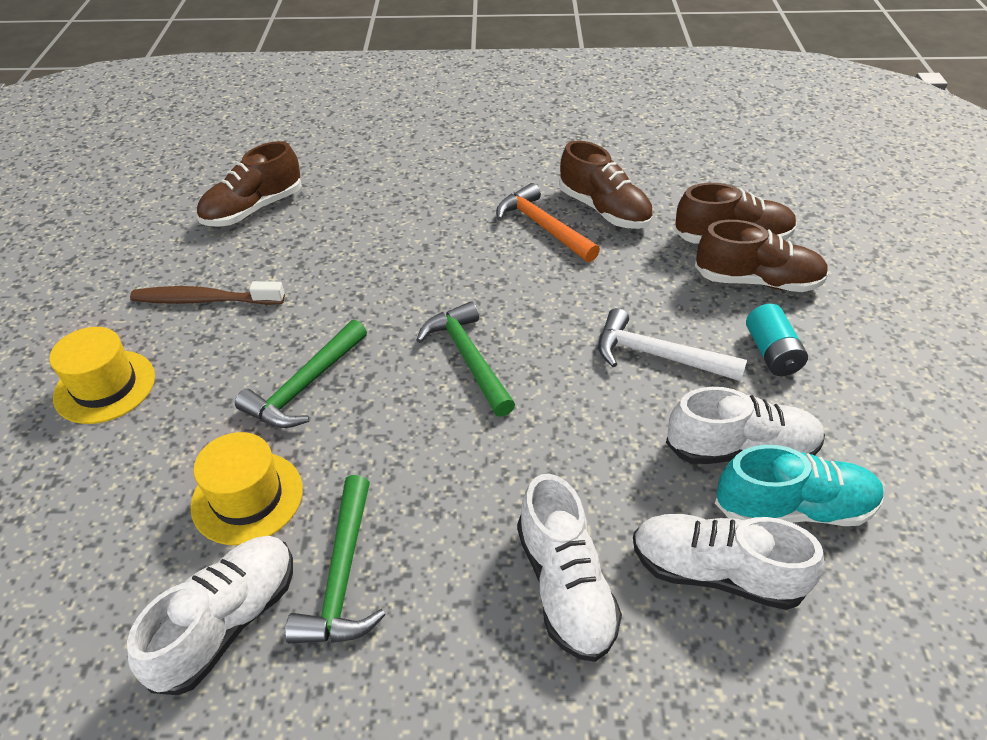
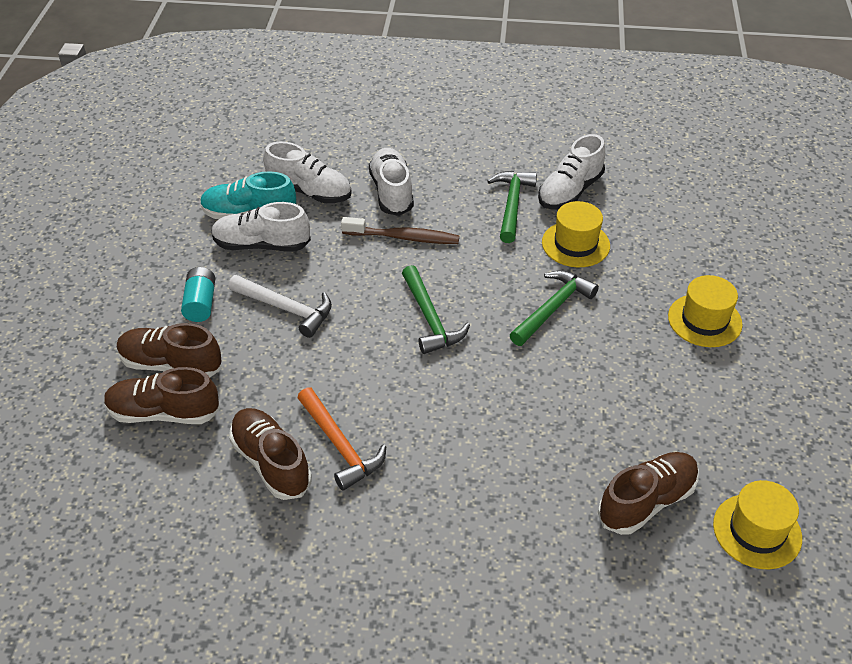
camera: 175 degrees left, 0 degrees up
(163, 198) = (757, 531): none -> yellow hat
(204, 300) = (657, 390): brown toothbrush -> brown toothbrush (404, 237)

